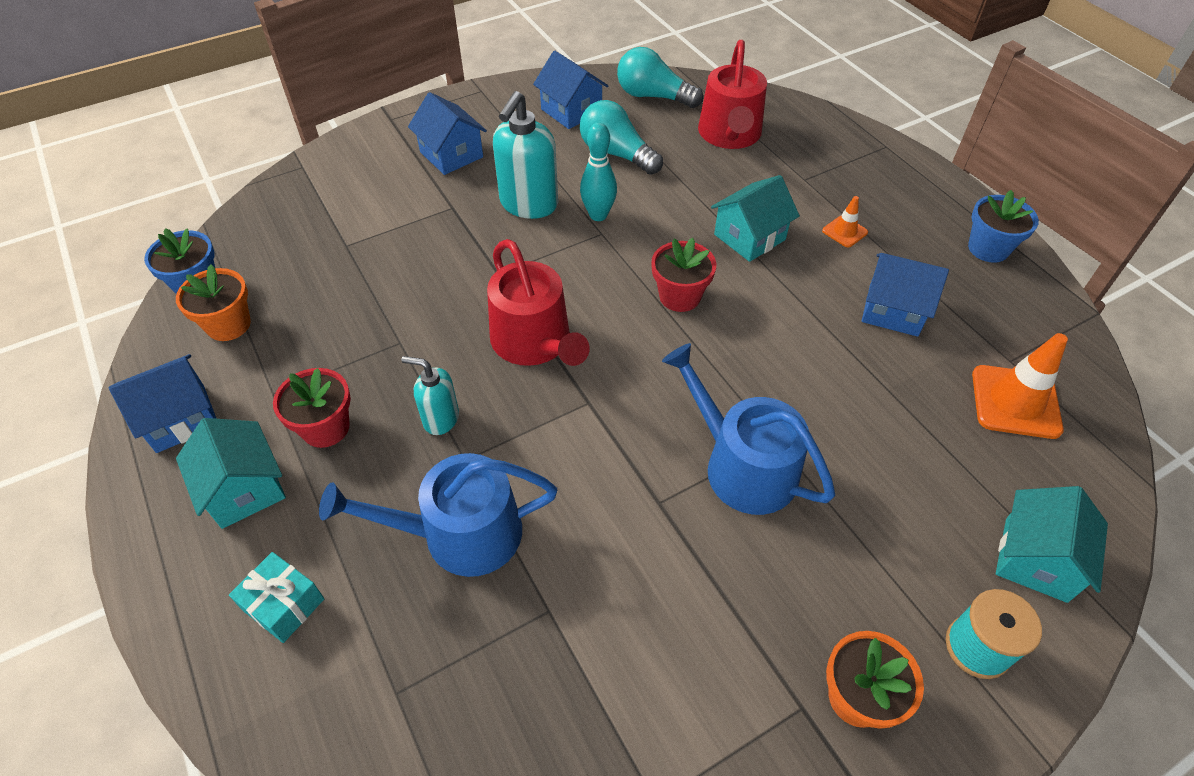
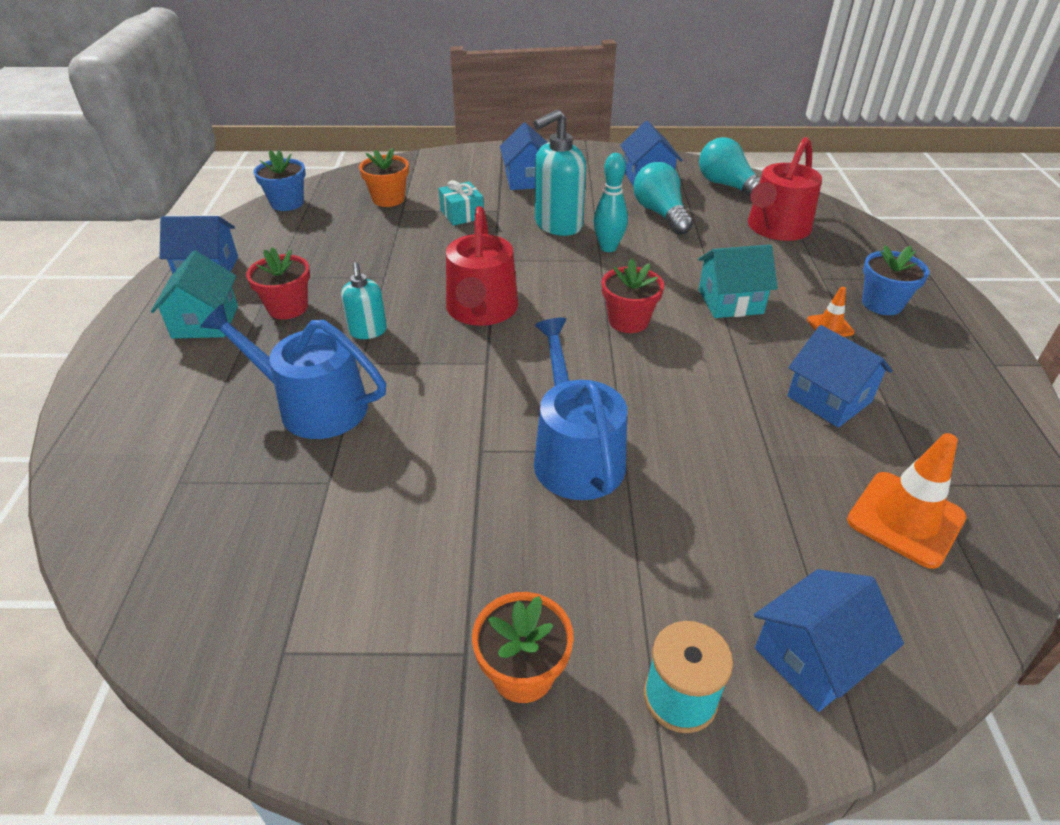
camera: 30 degrees right, 10 degrees down
(228, 325) = (285, 230): orange flower pot -> orange flower pot (388, 199)
(284, 605) = (164, 396): turquoise gift -> turquoise gift (462, 214)
(440, 419) = (368, 331): turquoise soap dispenser -> turquoise soap dispenser turned 150 degrees counterclockwise
(988, 248) = (982, 387): blue flower pot -> blue flower pot (882, 304)
(1035, 559) = (812, 657): turquoise house -> blue house

